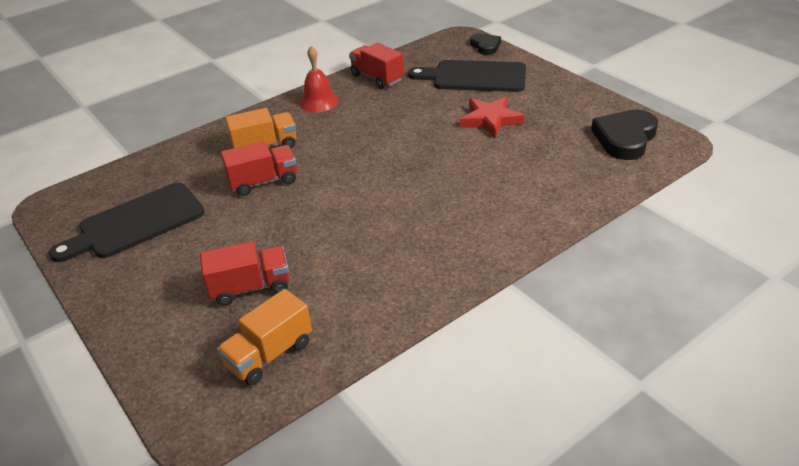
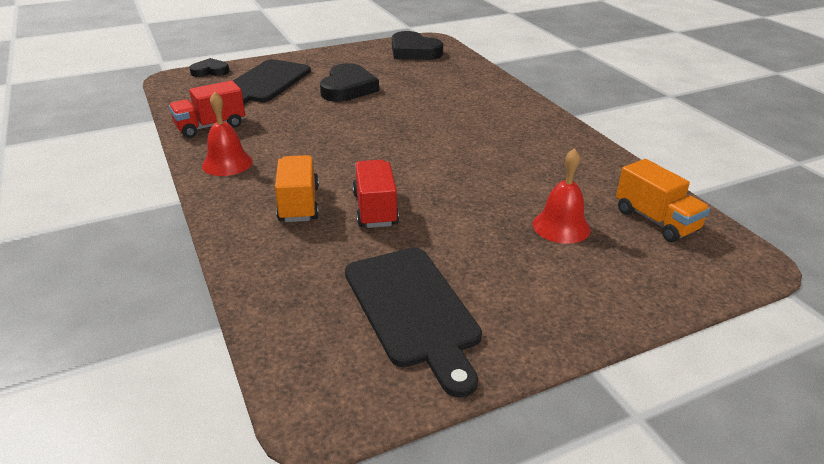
camera: 80 degrees left, 5 degrees down
(250, 287) = (561, 226): red truck -> red bell
(490, 120) = (348, 88): red star -> black heart

